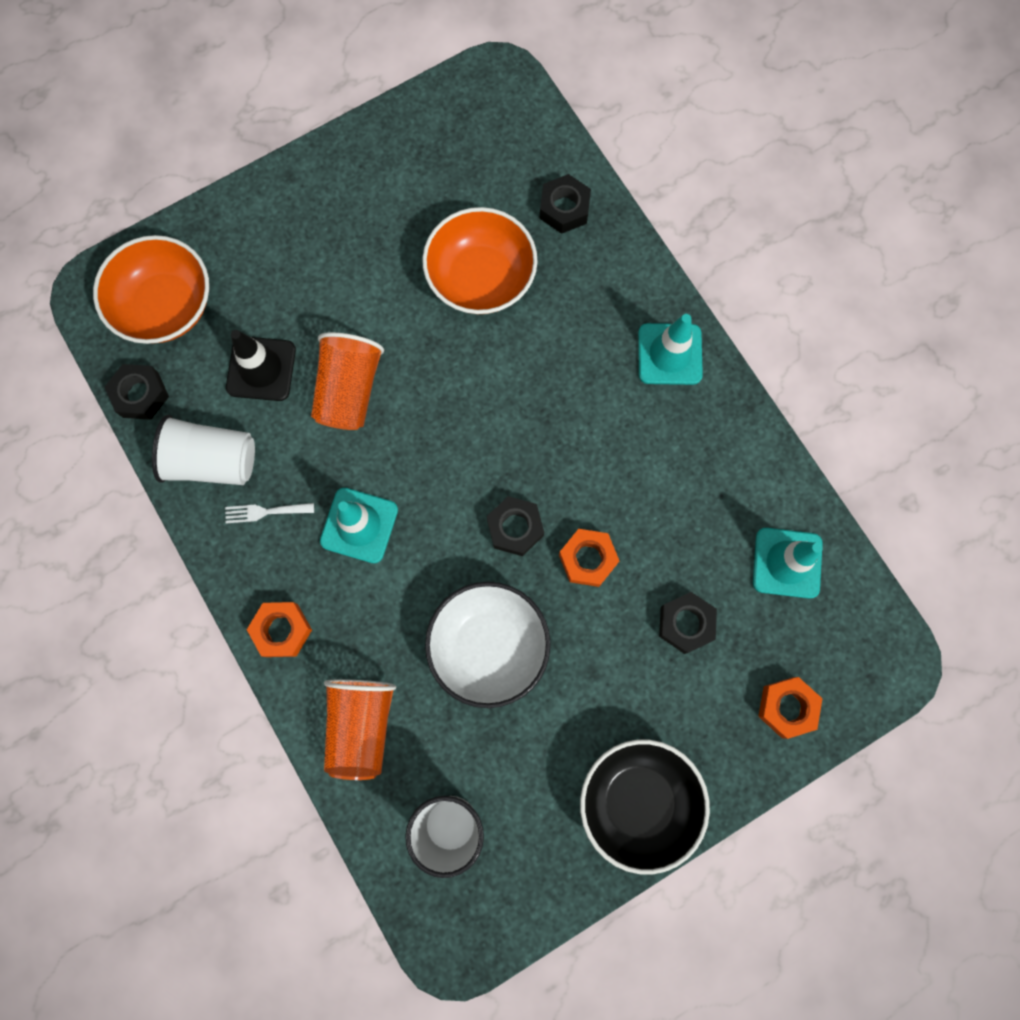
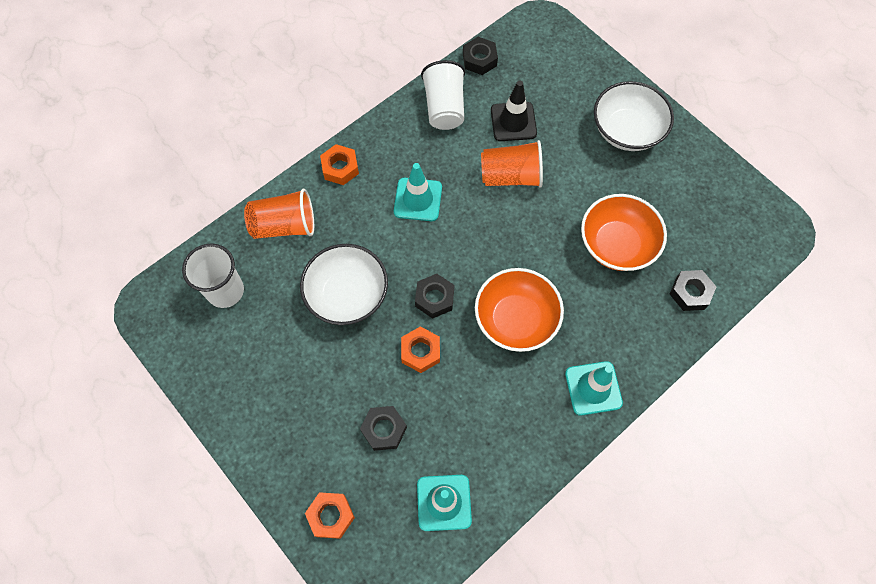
camera: 80 degrees right, 10 degrees down
(166, 306) = (542, 60): orange bowl -> orange bowl (516, 319)
(265, 512) = (416, 143): white fork -> none
(312, 222) = (626, 131): none -> white bowl
(638, 801) = (251, 413): black bowl -> none

